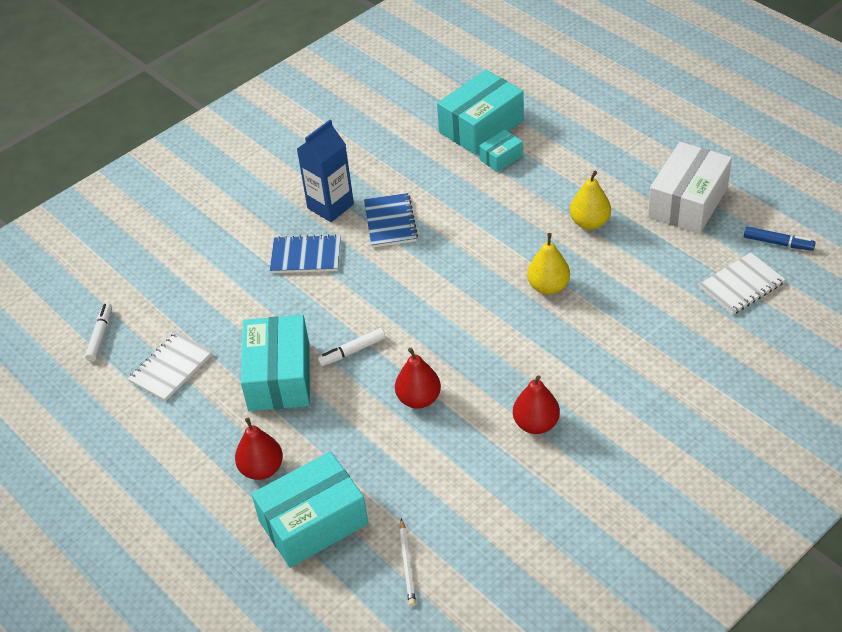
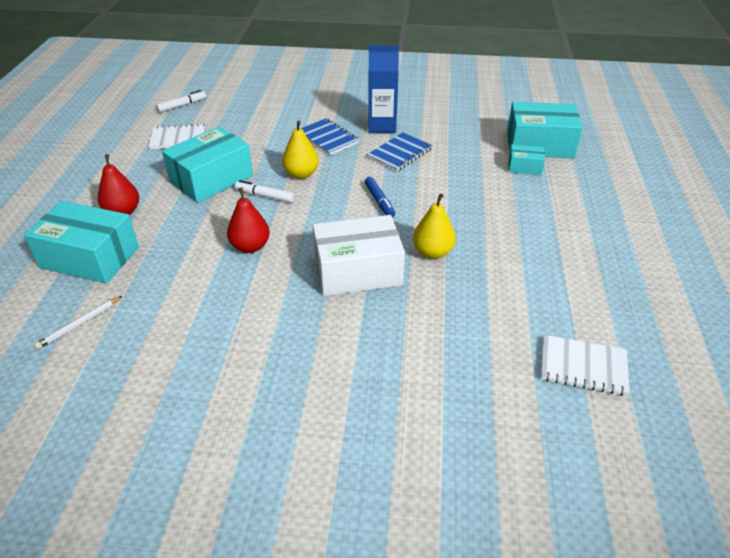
camera: 45 degrees right, 5 degrees down
(536, 424) = (283, 320): red pear -> none
(589, 223) = (525, 239): yellow pear -> yellow pear (301, 174)
(688, 202) = (626, 280): white box -> white box (357, 271)
(778, 243) = (667, 365): blue marker -> blue marker (379, 201)

